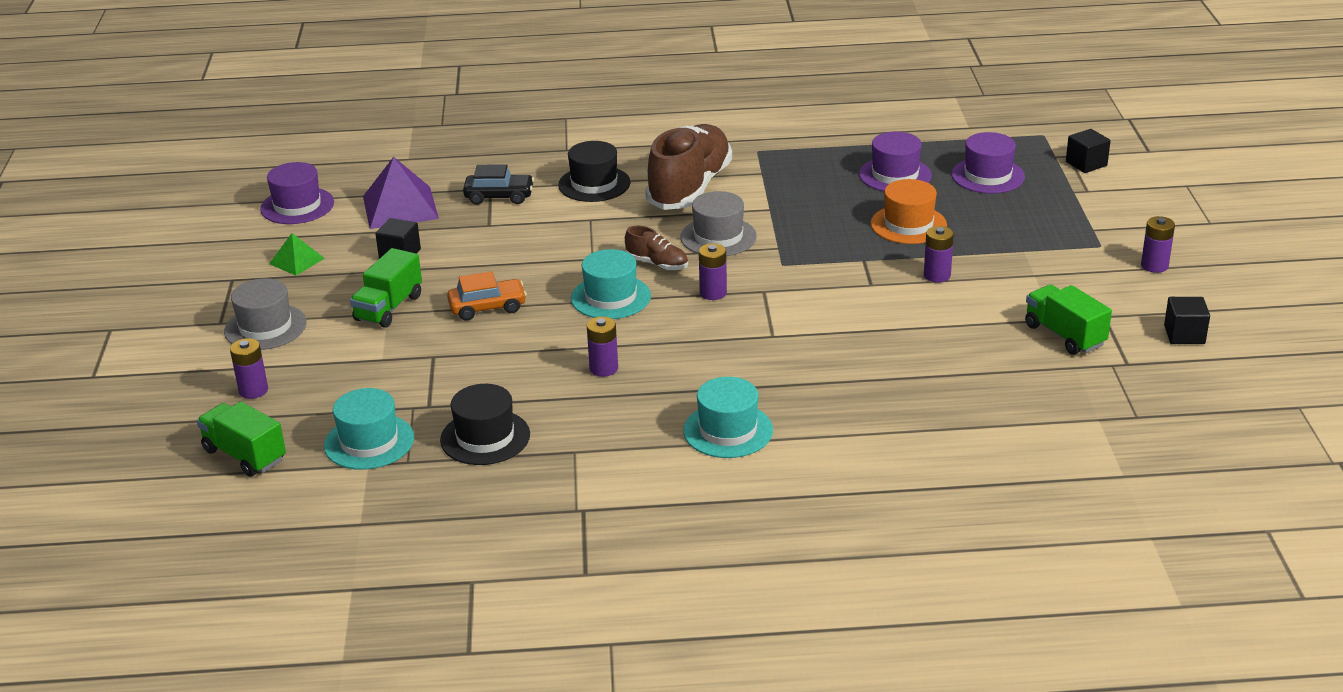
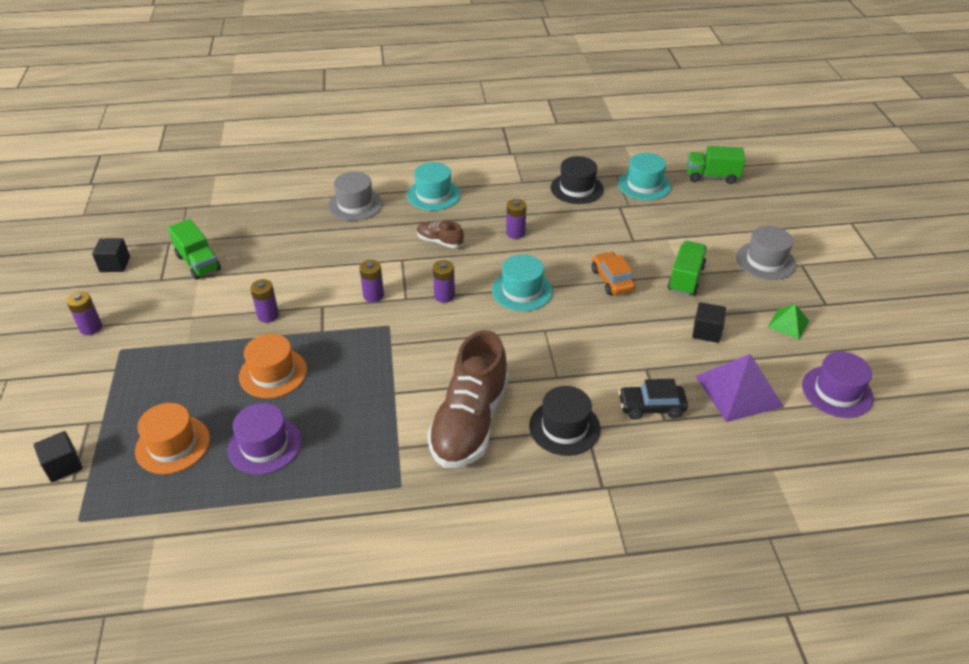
camera: 175 degrees right, 10 degrees up
(245, 455) = (711, 176): green truck -> green truck turned 150 degrees clockwise
(253, 390) = (737, 214): purple battery -> purple battery (373, 295)
(487, 307) = (612, 280): orange car -> orange car turned 90 degrees clockwise
(657, 264) = (490, 324): brown shoe -> brown shoe (439, 241)
(718, 237) = (441, 356): grey hat -> grey hat (355, 204)
(988, 176) = (173, 444): purple hat -> orange hat

